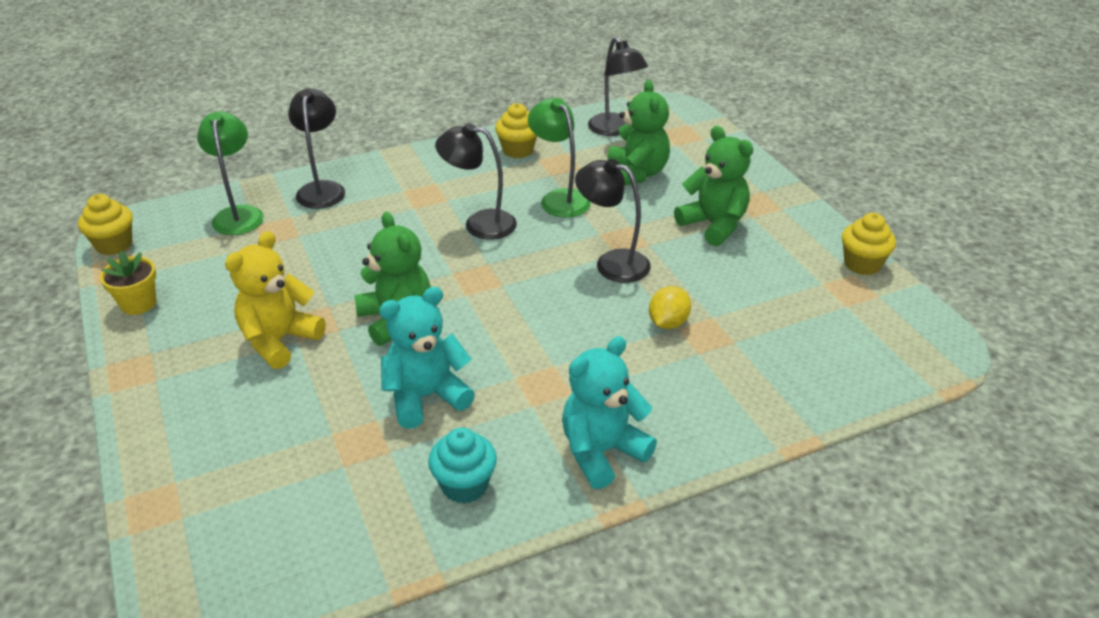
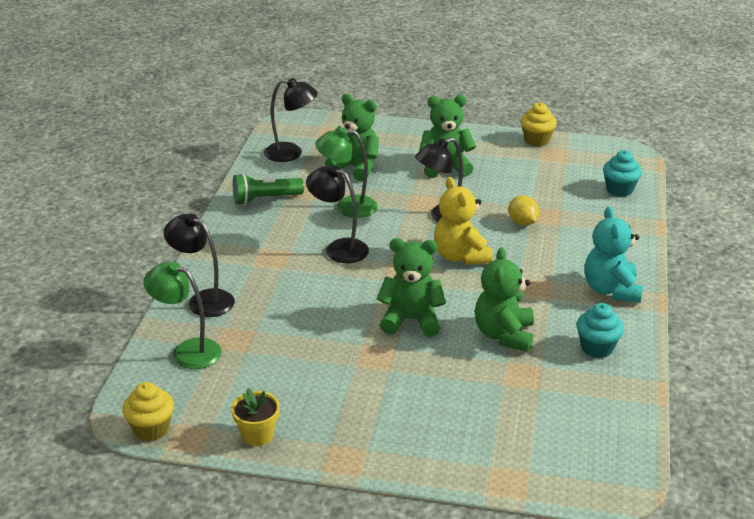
camera: 55 degrees left, 5 degrees down
(279, 340) = (381, 378): yellow teddy bear -> yellow teddy bear (460, 256)
(426, 397) = (504, 335): turquoise teddy bear -> green teddy bear
(479, 224) = (339, 248): black lamp -> black lamp turned 75 degrees clockwise
(518, 150) = (265, 199): yellow cupcake -> green flashlight
(842, 373) = (619, 190): none -> turquoise cupcake

